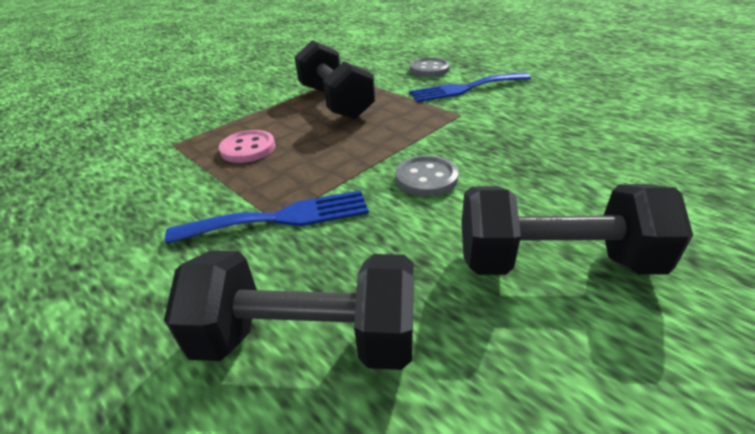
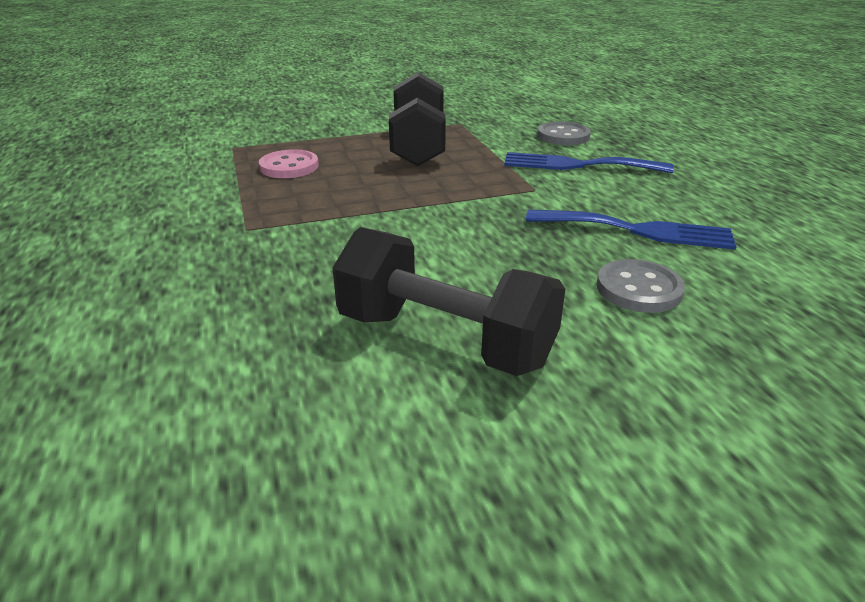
camera: 25 degrees right, 5 degrees down
(281, 218) = (251, 229): blue fork -> blue fork (638, 230)
(307, 339) = (173, 316): black dumbbell -> none
(426, 178) = (418, 236): grey button -> grey button (639, 289)

